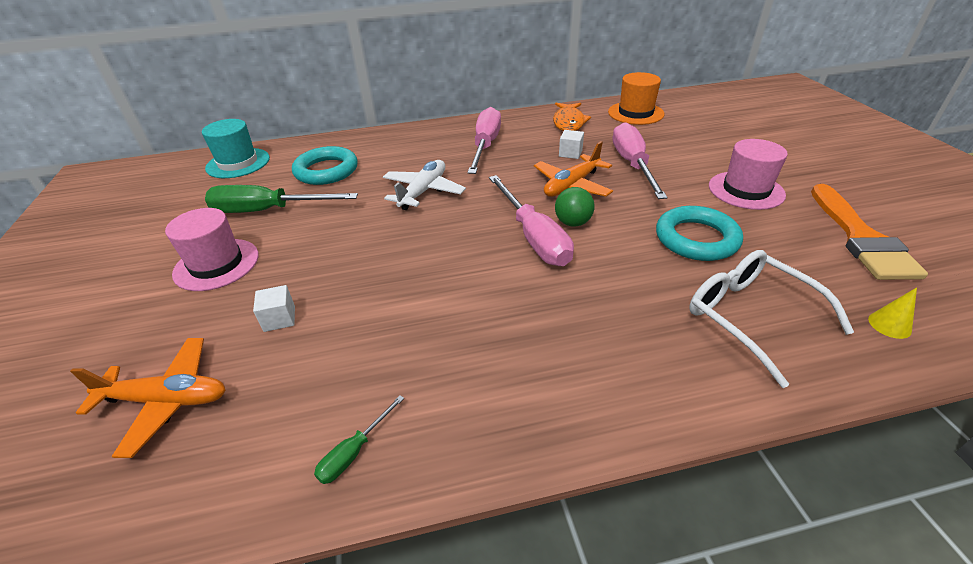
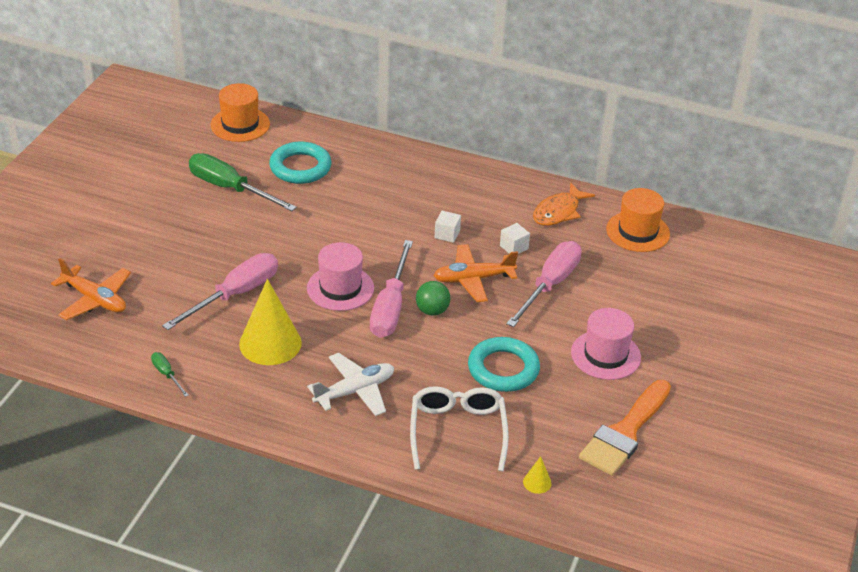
camera: 30 degrees right, 0 degrees up
(216, 264) = (168, 220): pink hat -> pink hat (340, 288)
(238, 163) = (240, 124): turquoise hat -> orange hat
(279, 319) = (180, 281): white cube -> white cube (447, 234)
(354, 452) = (167, 374): green screwdriver -> green screwdriver turned 75 degrees clockwise
(423, 191) = (354, 227): white plane -> white plane (355, 391)
(453, 333) = (270, 343): none -> yellow cone
(485, 145) = (452, 203): pink screwdriver -> pink screwdriver (235, 295)

